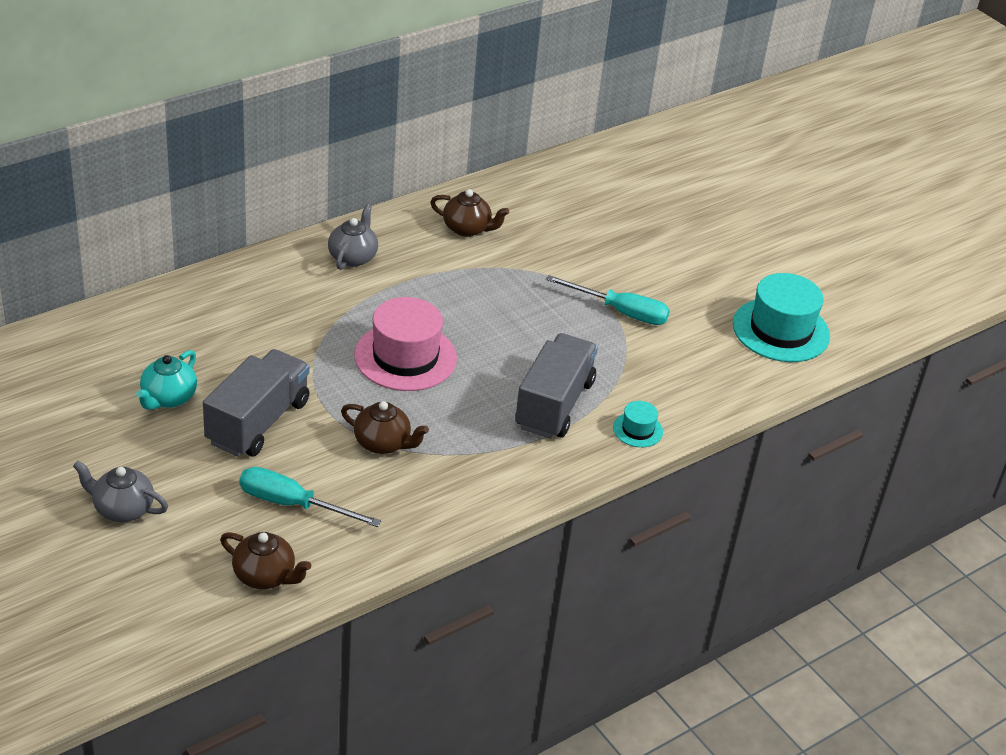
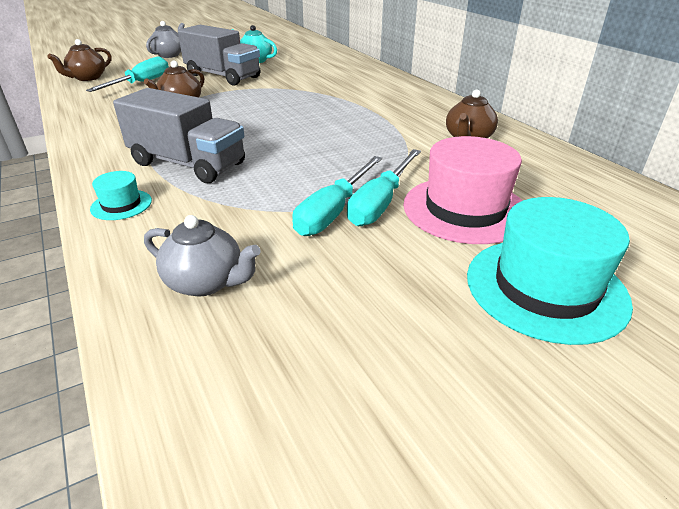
camera: 100 degrees right, 5 degrees down
(353, 257) = (407, 99): grey teapot -> grey teapot (206, 282)
(405, 357) = (277, 112): pink hat -> pink hat (465, 209)
(601, 288) = (381, 202): none -> turquoise screwdriver
(781, 330) = (276, 370): turquoise hat -> turquoise hat (545, 288)

